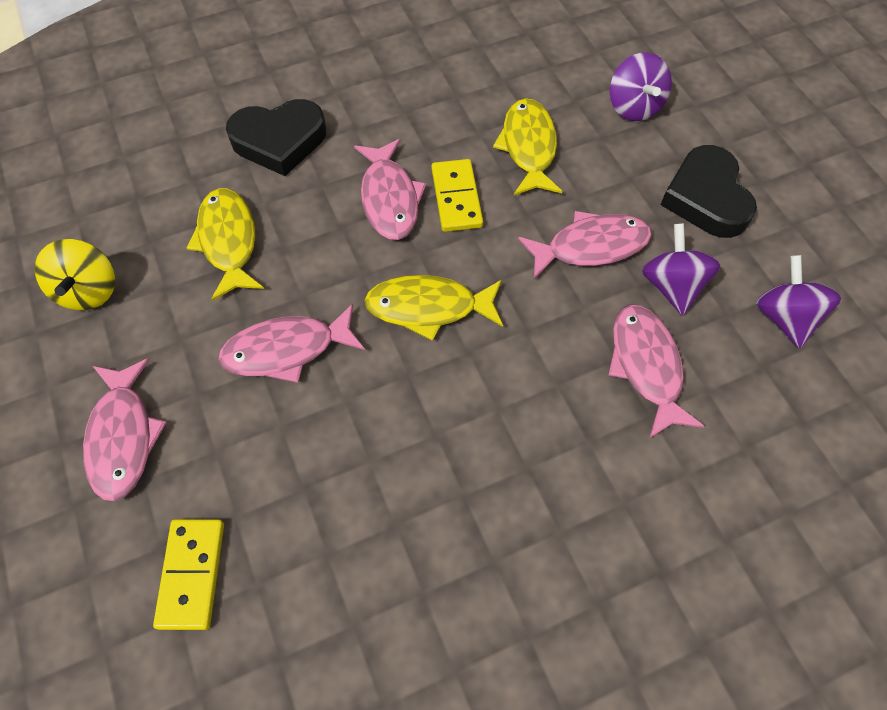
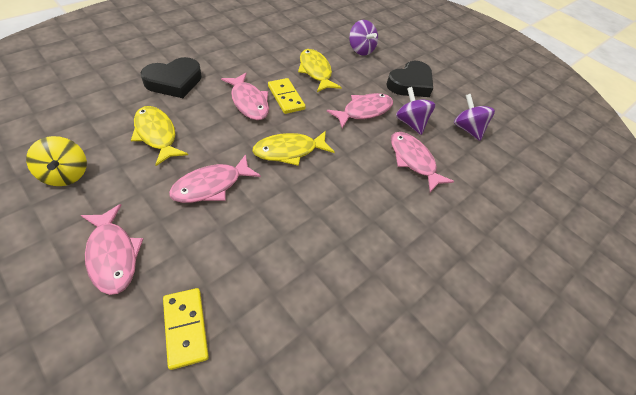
camera: 25 degrees left, 10 degrees down
(706, 198) = (410, 84): black heart -> black heart turned 105 degrees counterclockwise

